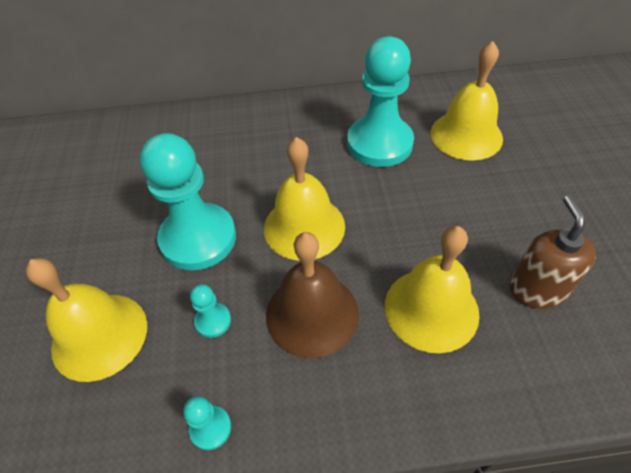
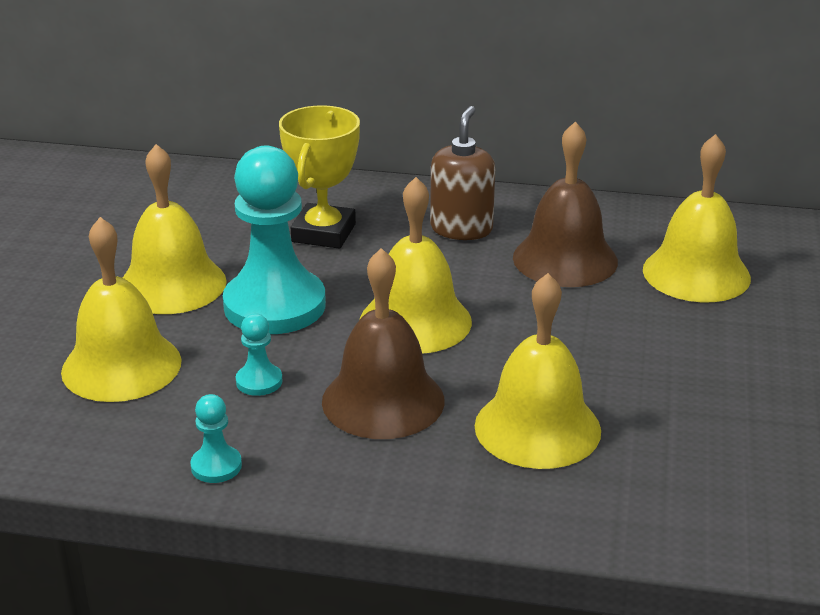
camera: 15 degrees right, 20 degrees down
(114, 237) = (172, 284): none -> yellow bell
(209, 159) = (323, 233): none -> yellow trophy
(379, 143) = (565, 259): turquoise pawn -> brown bell
(537, 289) = (691, 440): brown soap dispenser -> brown soap dispenser (461, 229)

